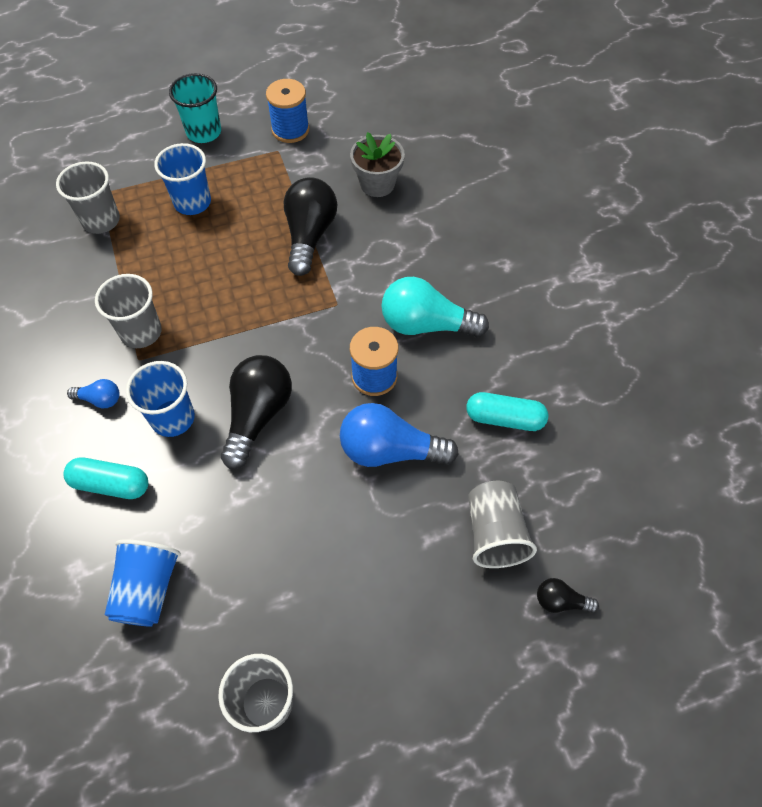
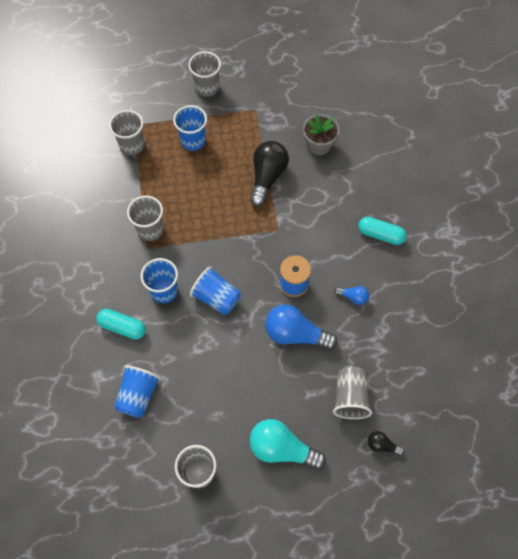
camera: 10 degrees right, 5 degrees up
(100, 399) = (120, 271): blue light bulb -> blue light bulb (353, 297)
(204, 132) = (207, 87): turquoise cup -> grey cup
(258, 415) = (216, 298): black light bulb -> blue cup
(290, 130) = (266, 94): blue spool -> none
(426, 324) = (333, 253): turquoise light bulb -> turquoise light bulb (282, 448)
(504, 418) = (371, 325): turquoise capsule -> turquoise capsule (380, 235)

